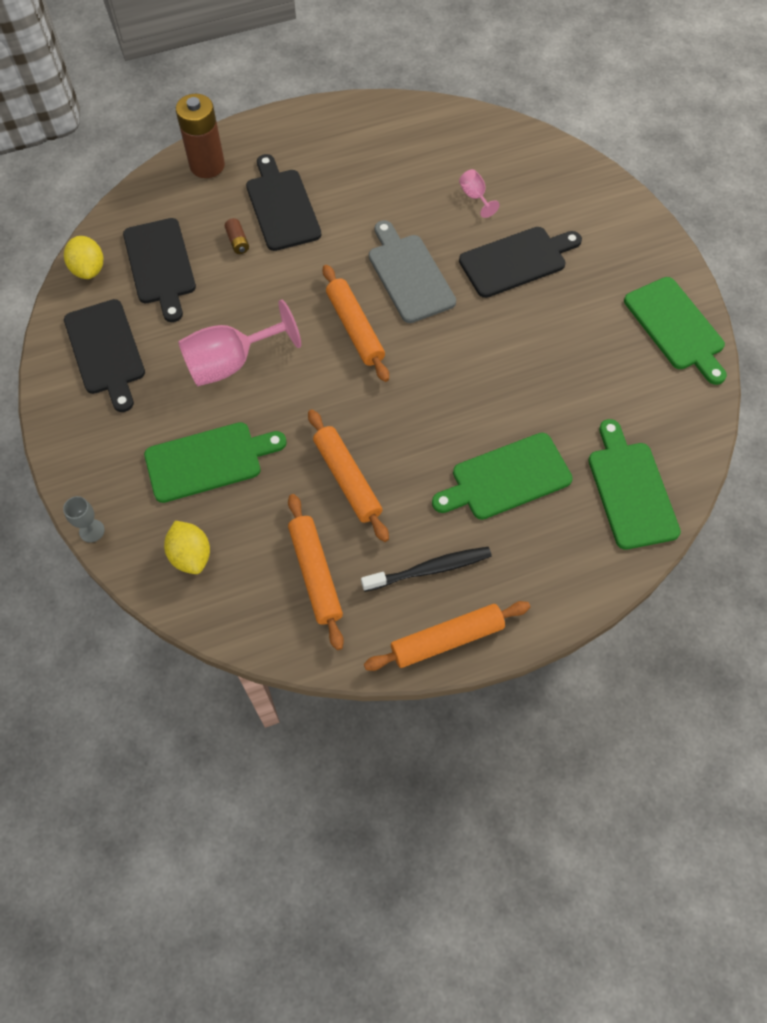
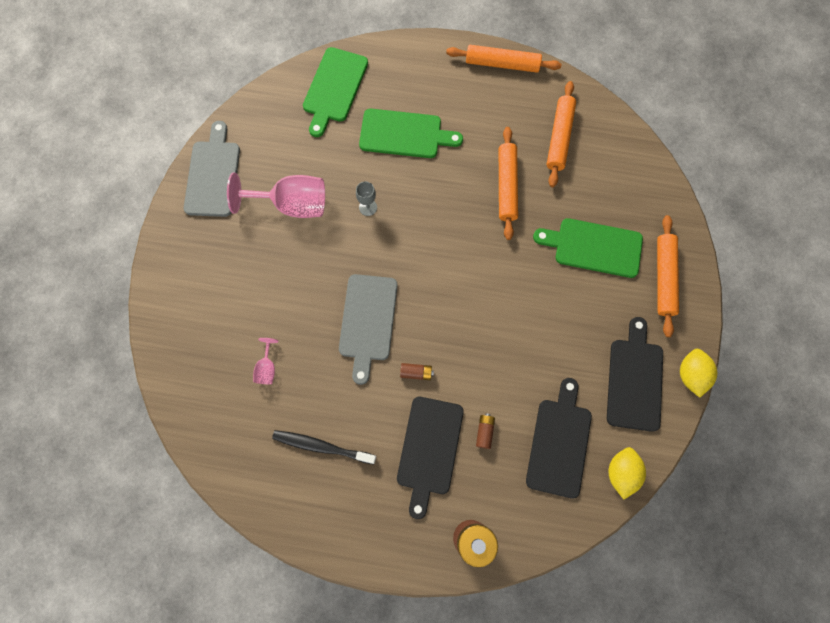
camera: 150 degrees left, 10 degrees up
(91, 531) = (693, 238): grey goblet -> grey goblet (368, 207)
(191, 555) = (633, 188): yellow lemon -> yellow lemon (690, 374)
(231, 363) = (543, 317): pink goblet -> pink goblet (292, 204)
(332, 256) = (416, 372): none -> brown battery
(355, 328) = (436, 297): orange rolling pin -> orange rolling pin (663, 277)
(430, 569) = (488, 105): black toothbrush -> black toothbrush (321, 446)
(517, 261) = (279, 289): black cutting board -> none
(676, 327) = (213, 174): green cutting board -> grey cutting board

